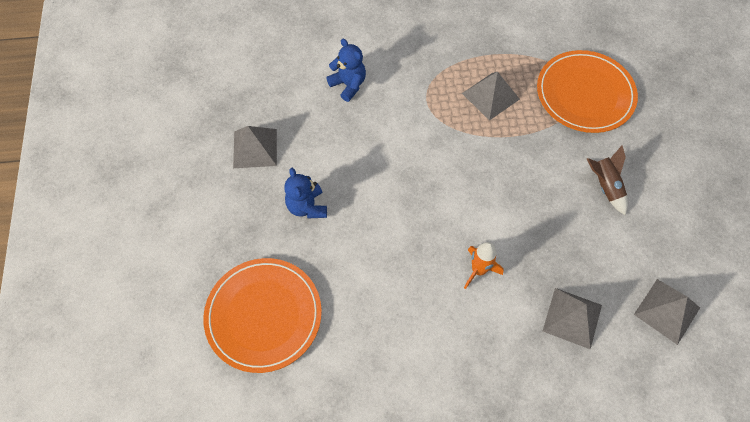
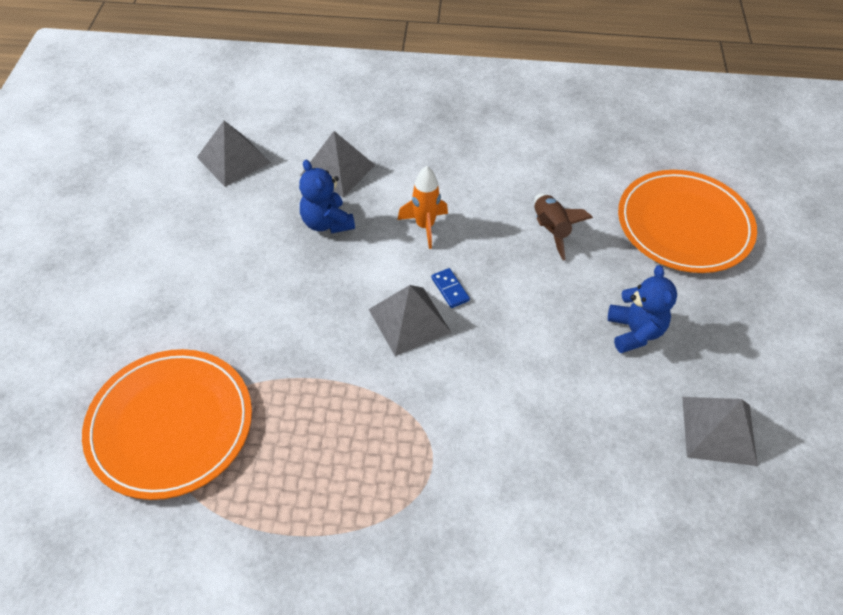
camera: 170 degrees left, 10 degrees down
(348, 85) = (562, 518): blue teddy bear -> blue teddy bear (327, 223)
(444, 216) = (450, 289): none -> blue domino
(490, 96) = (324, 450): grey pyramid -> grey pyramid (409, 320)
(604, 186) = (223, 288): brown rocket -> brown rocket (550, 230)

